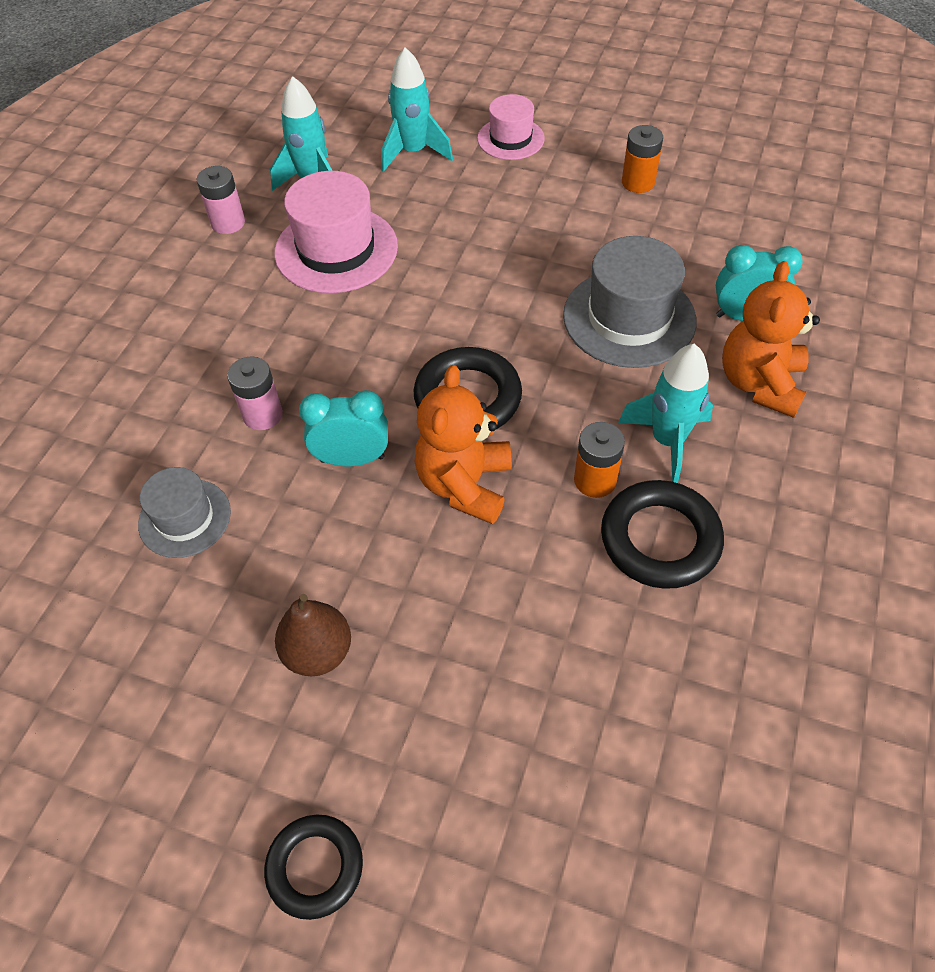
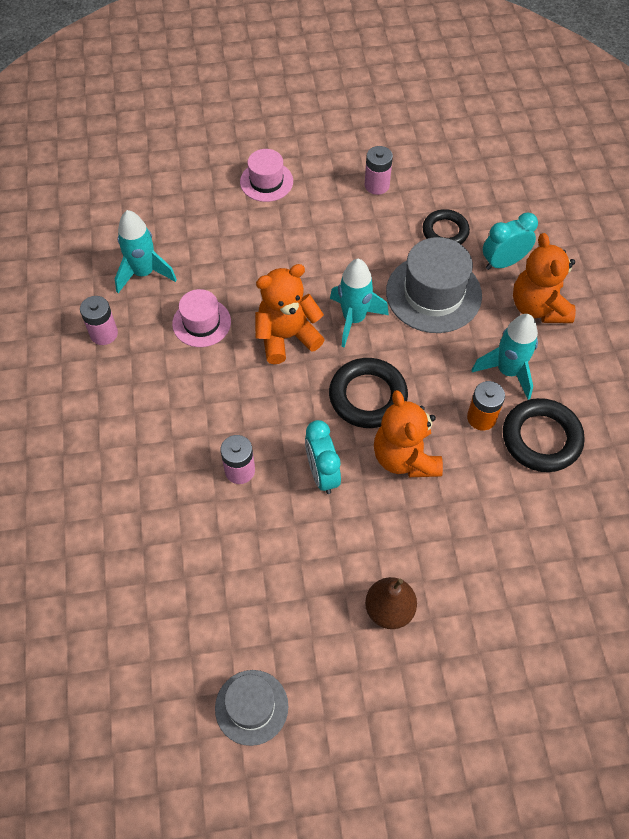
camera: 30 degrees left, 5 degrees up
(185, 518) = (240, 567): grey hat -> grey hat (251, 707)
(315, 867) = (475, 732): black ring -> black ring (445, 231)
(336, 249) = (201, 323): pink hat -> pink hat, size x0.60
(352, 459) = (322, 474): turquoise clock -> turquoise clock turned 75 degrees counterclockwise
(413, 152) = (203, 220): turquoise rocket -> turquoise rocket (354, 319)
(419, 298) = (286, 337): none -> orange teddy bear
(638, 182) = (377, 185): orange battery -> pink battery

